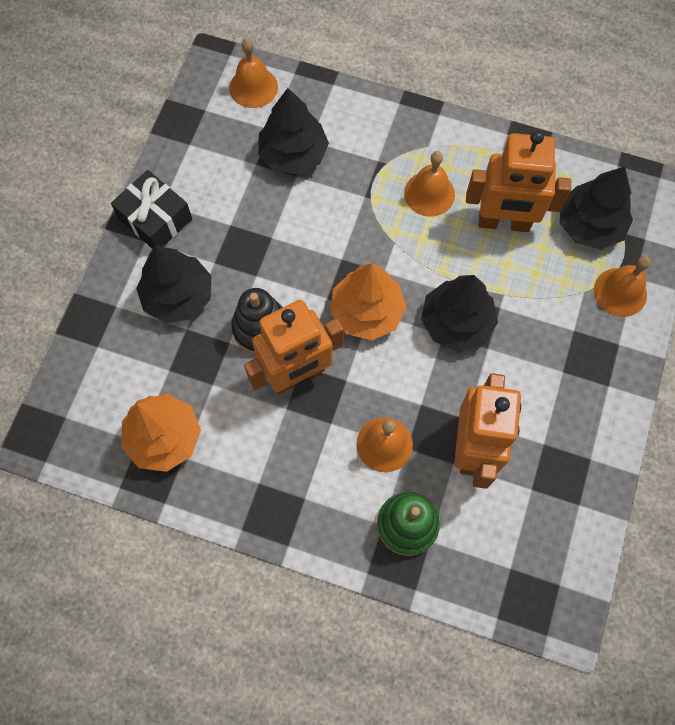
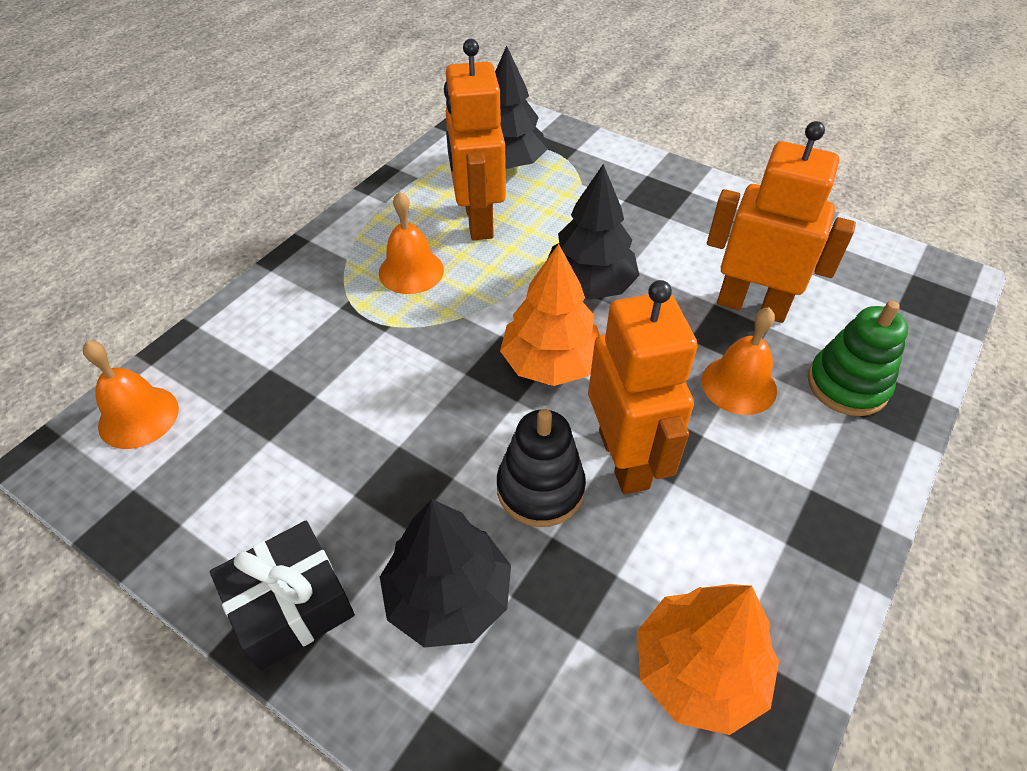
camera: 75 degrees left, 20 degrees down
(293, 154) = (279, 392): black tree -> none
(503, 223) = (477, 221): orange robot -> orange robot turned 150 degrees clockwise
(620, 292) = (590, 161): orange bell -> none

